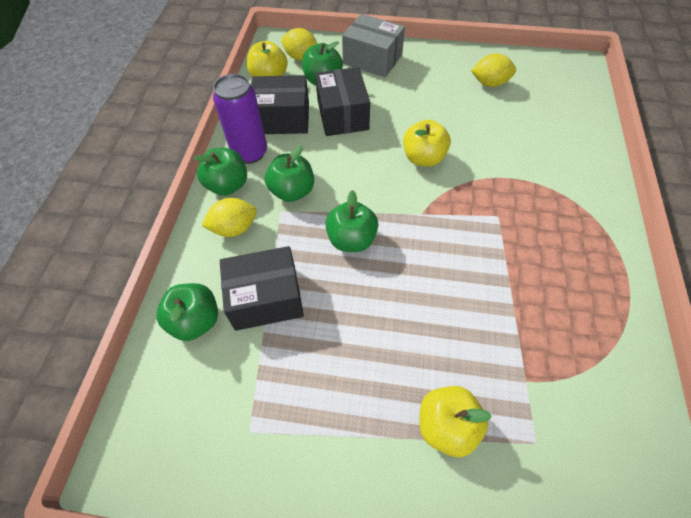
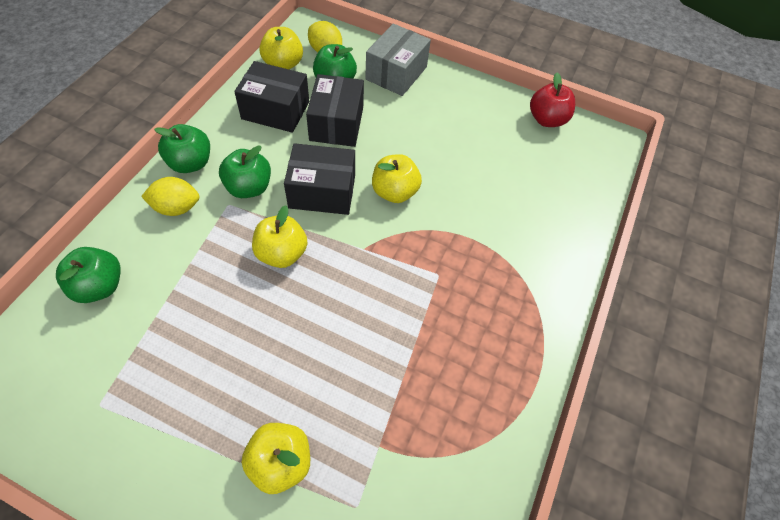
camera: 10 degrees right, 0 degrees up
(250, 153) = (227, 136): purple can -> none
(266, 298) = (173, 285): black box -> black box (322, 191)
(351, 240) = (282, 253): green apple -> yellow apple
(372, 59) = (396, 73): grey box -> grey box turned 75 degrees clockwise
(489, 83) = (504, 132): yellow lemon -> none
(518, 63) = (546, 119): none -> red apple

